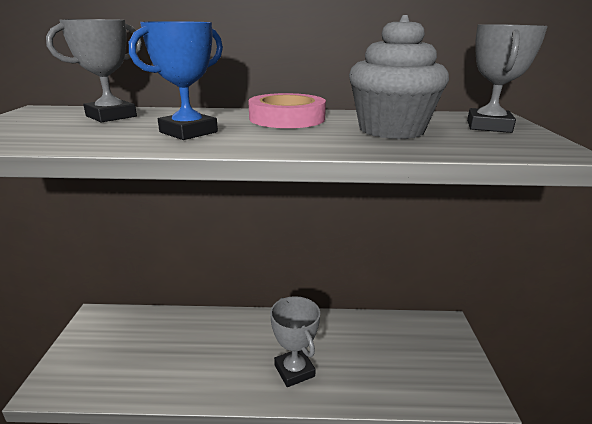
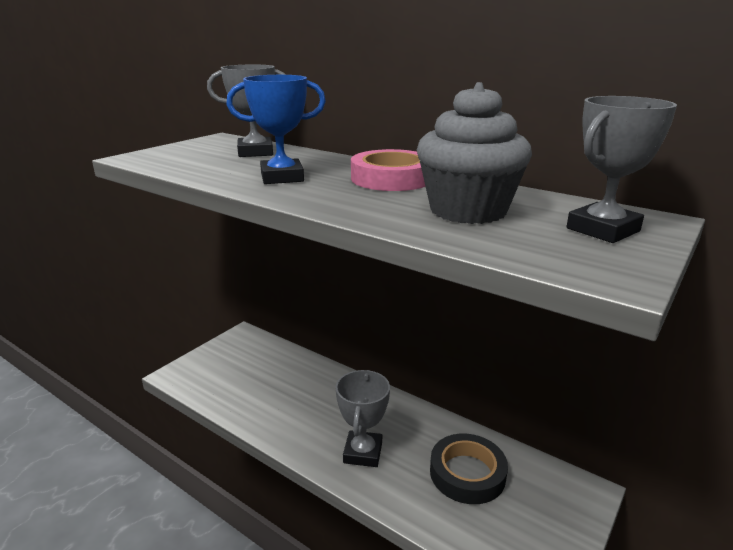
camera: 35 degrees right, 0 degrees up
(376, 348) = (467, 473): none -> black tape

